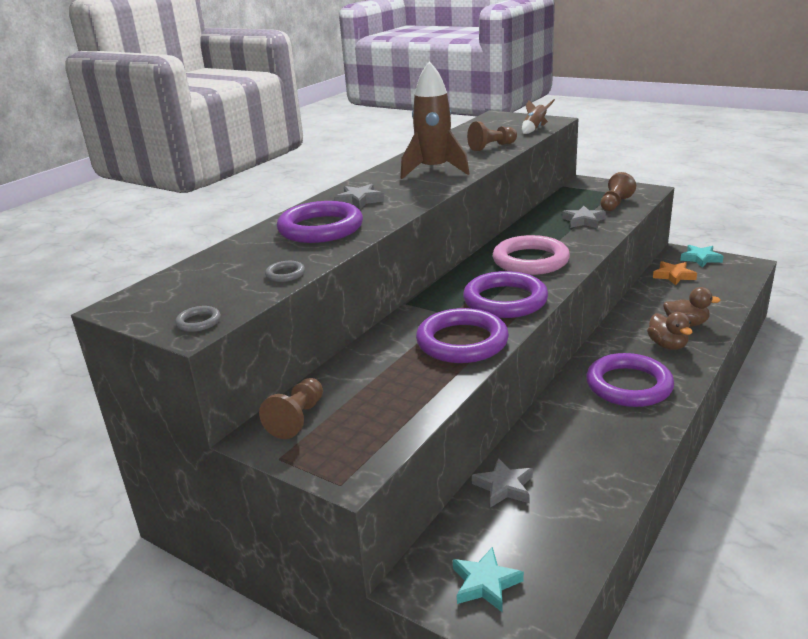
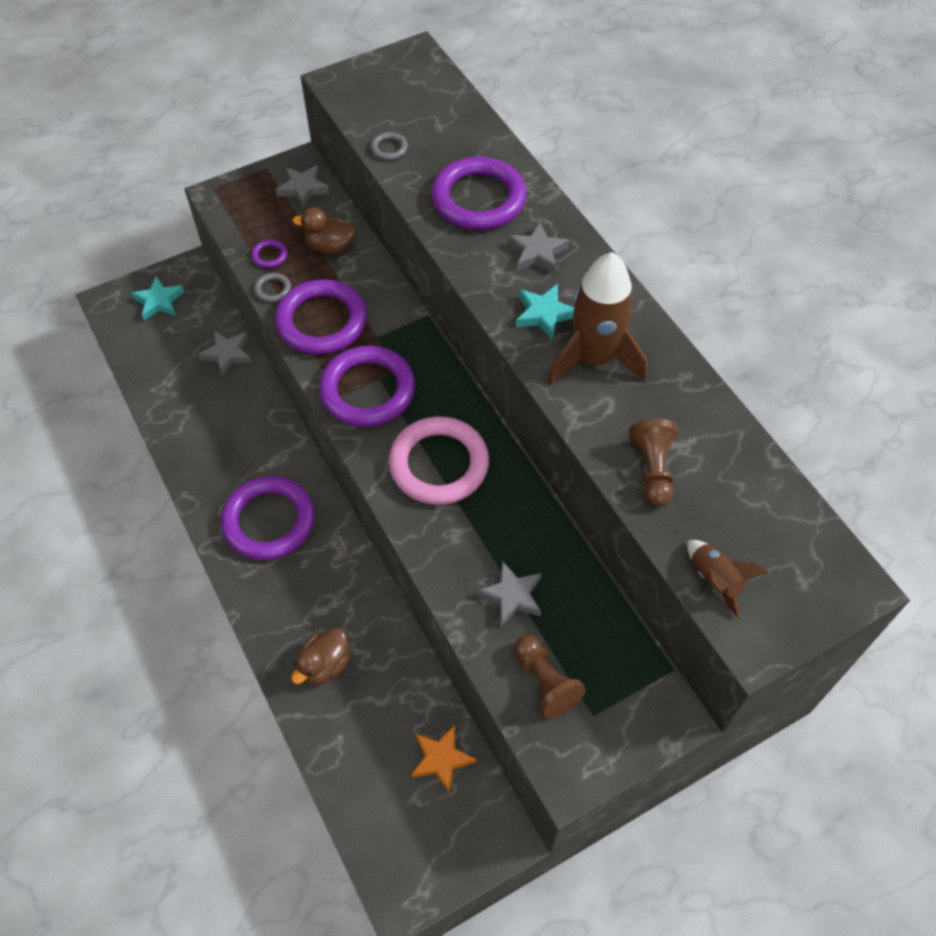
camera: 115 degrees right, 30 degrees up
(198, 322) = (347, 87): grey ring -> grey ring (273, 289)
(297, 419) = (303, 188): brown pawn -> grey star
(412, 399) = (269, 256): none -> purple ring
(667, 345) = (301, 609): brown duck -> brown duck (330, 247)
(700, 258) = (465, 845): turquoise star -> turquoise star (544, 314)

